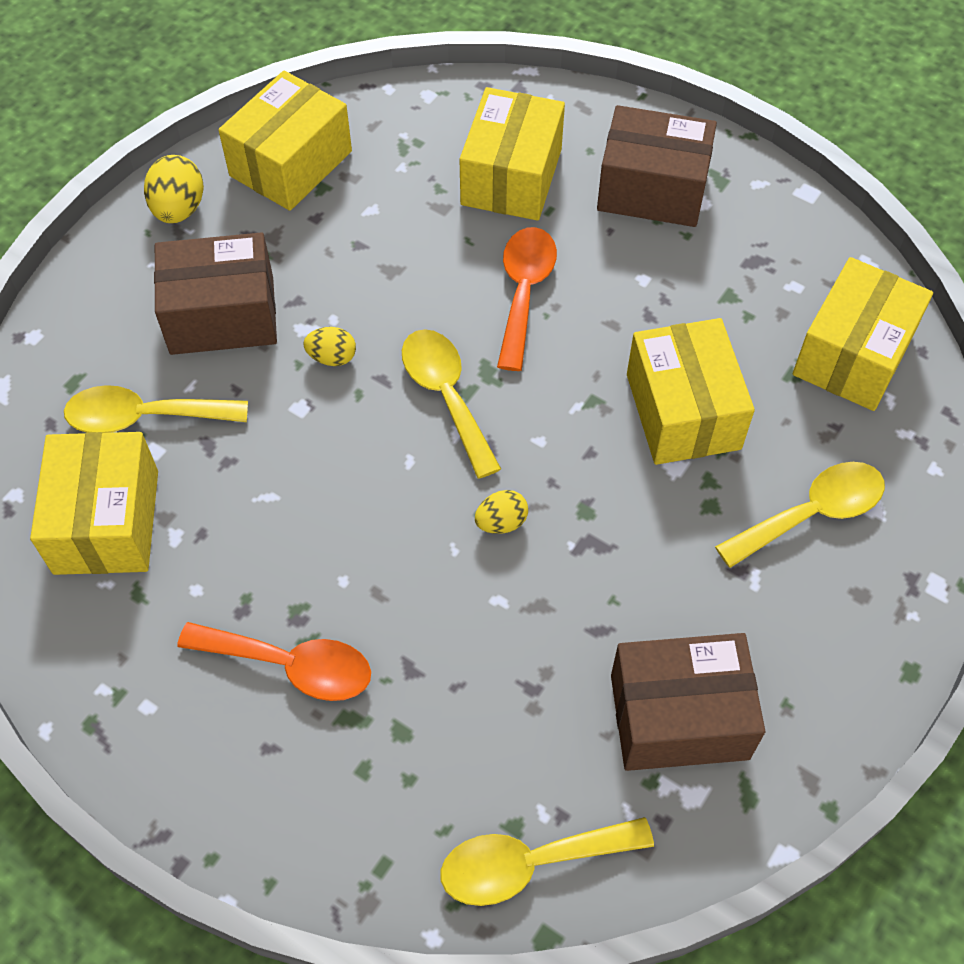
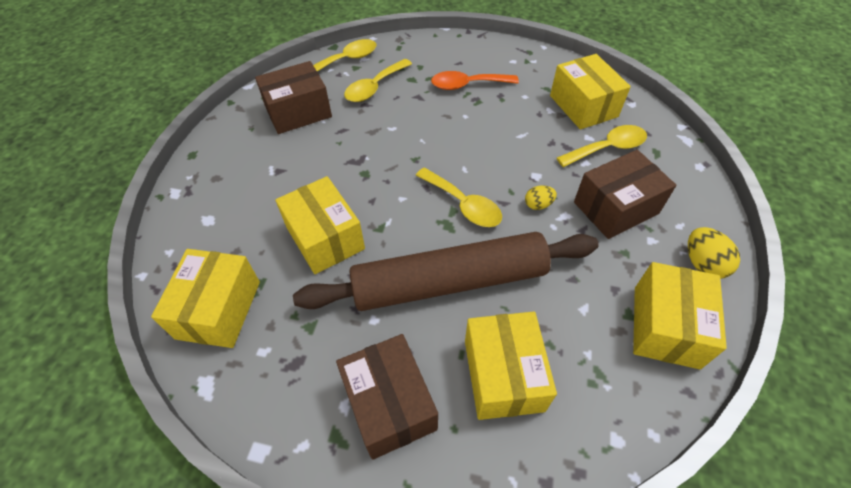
camera: 160 degrees right, 5 degrees down
(501, 522) = (404, 156): yellow egg -> none
(524, 292) = (449, 282): orange spoon -> brown rolling pin
(652, 189) = (390, 404): brown box -> brown box turned 75 degrees clockwise
(812, 513) = (243, 206): yellow spoon -> yellow spoon (374, 87)

